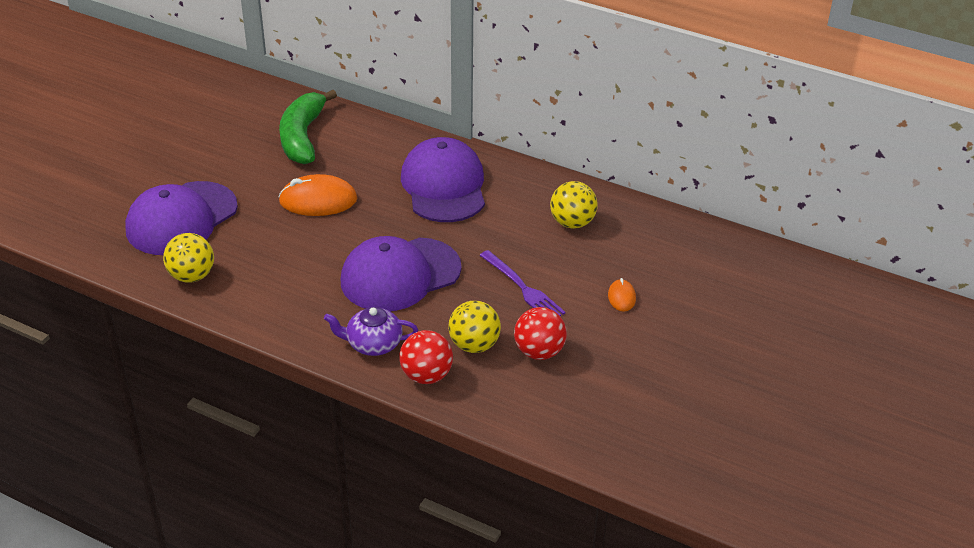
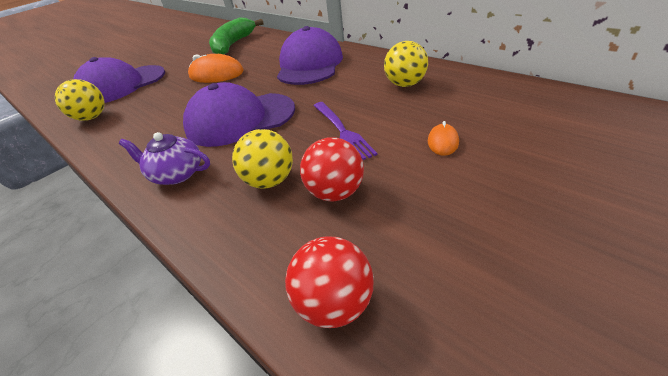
camera: 20 degrees right, 0 degrees up
(426, 375) = (203, 209): red ball -> red ball (334, 303)

